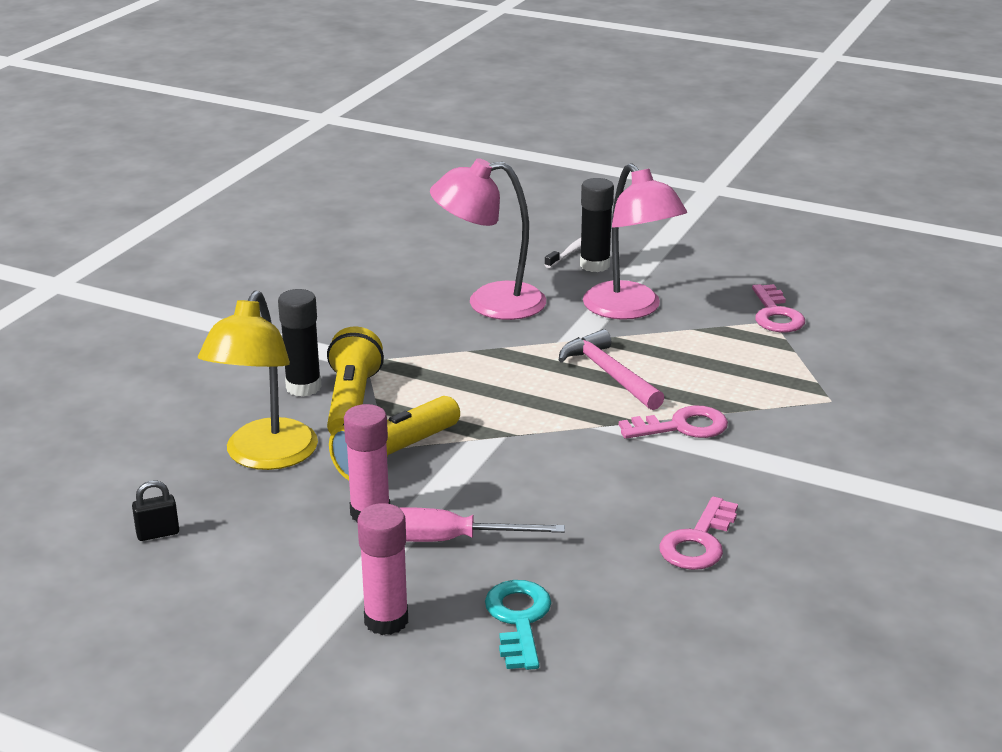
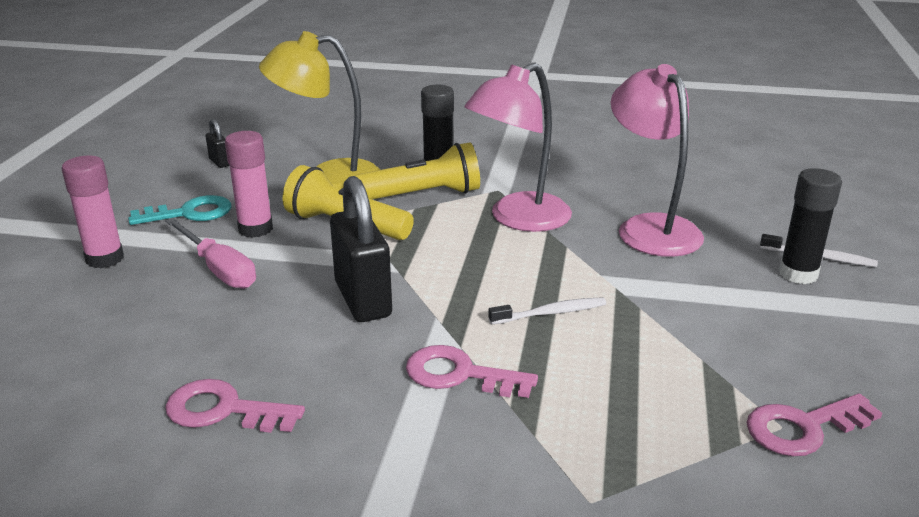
camera: 75 degrees right, 0 degrees up
(451, 540) = (218, 269): pink screwdriver -> pink screwdriver turned 150 degrees clockwise
(518, 620) = (96, 318): turquoise key -> turquoise key (189, 213)
(550, 459) = (363, 300): none -> black padlock
(609, 374) = (550, 313): pink hammer -> white toothbrush
(630, 309) = (711, 310): pink lamp -> pink lamp (518, 219)
(681, 427) = (460, 374): pink key -> pink key turned 135 degrees clockwise

